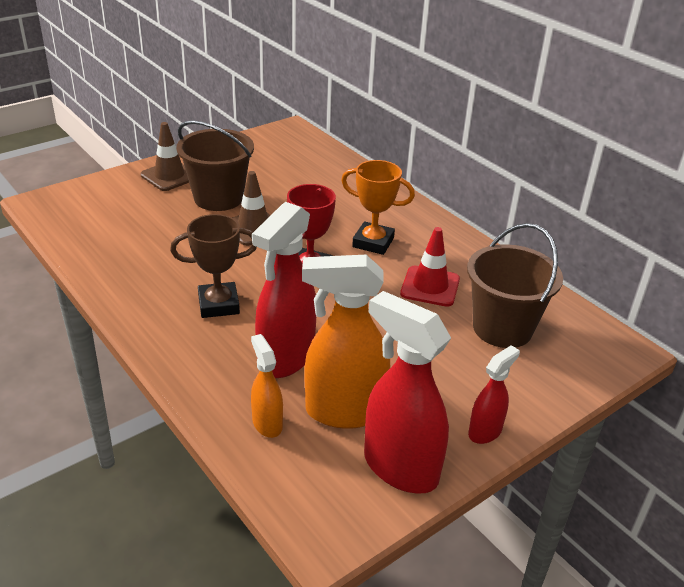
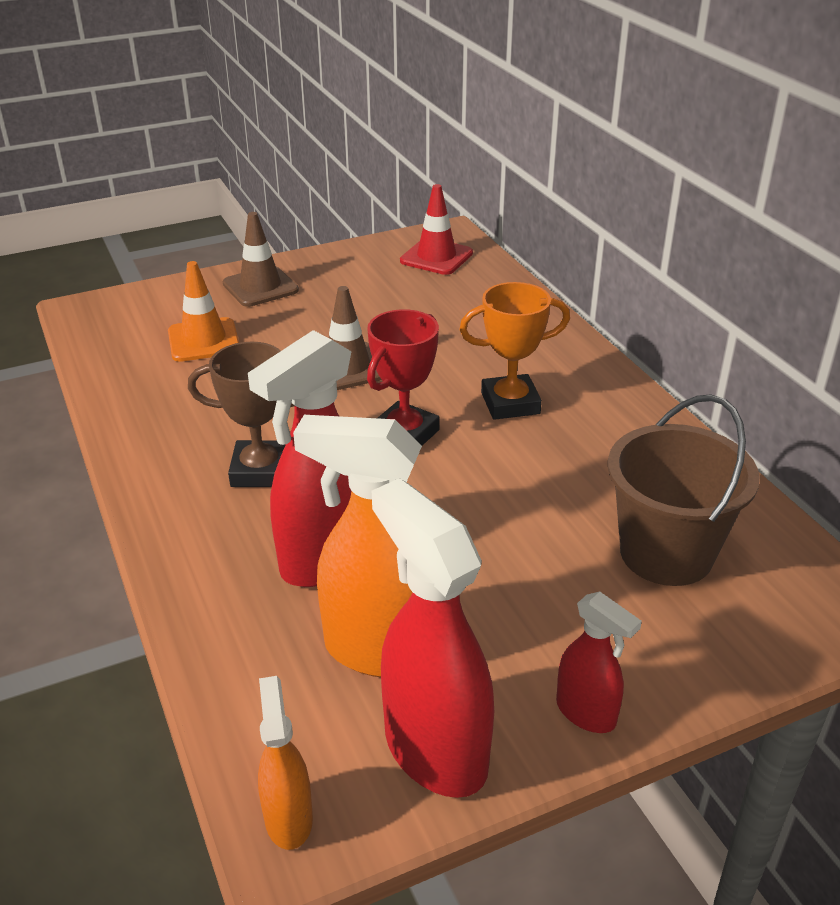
camera: 15 degrees right, 0 degrees up
(142, 218) = (203, 340): none -> orange traffic cone
(218, 198) = (314, 322): brown bucket -> none
(267, 423) = (264, 652): orange spray bottle -> orange spray bottle (288, 818)
(373, 242) = (510, 403): orange trophy -> orange trophy turned 45 degrees counterclockwise
(430, 286) = (573, 477): red traffic cone -> red traffic cone (436, 257)
(485, 431) = (586, 713): red spray bottle -> red spray bottle turned 75 degrees clockwise

